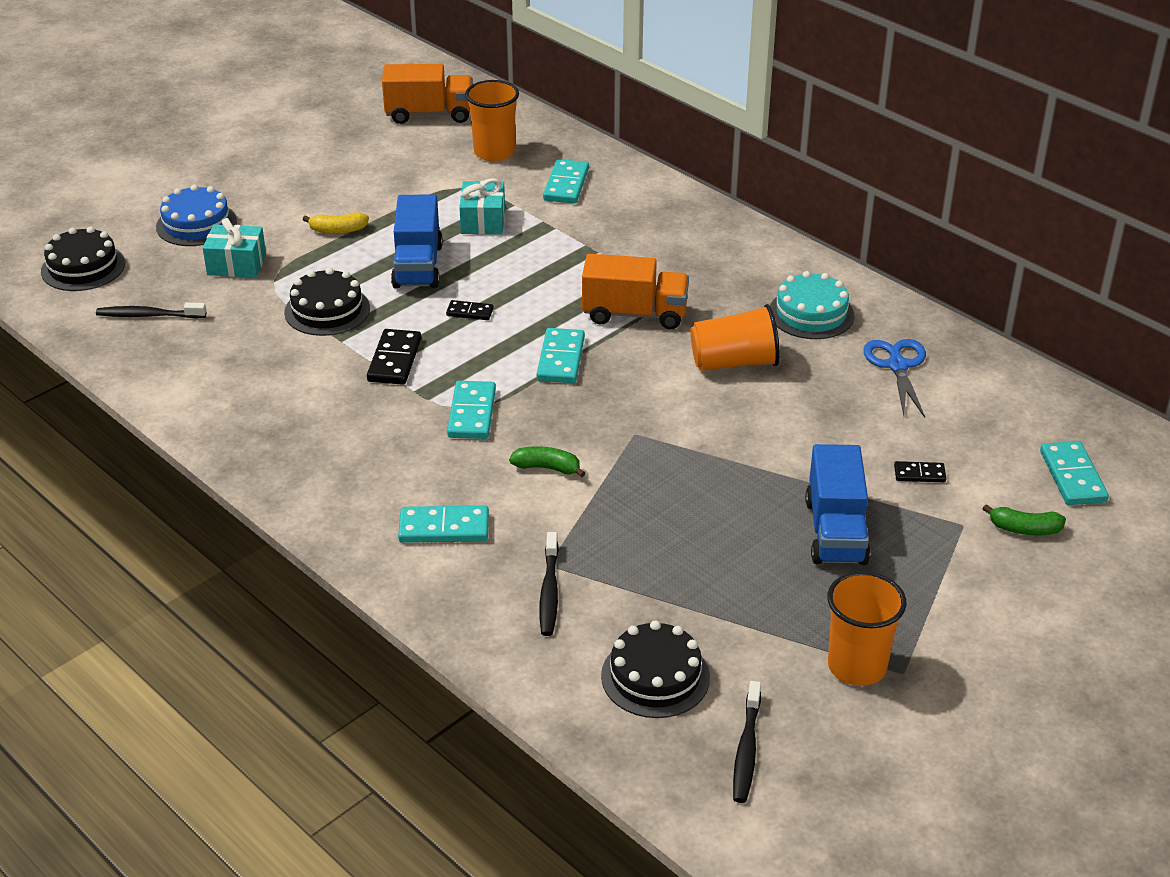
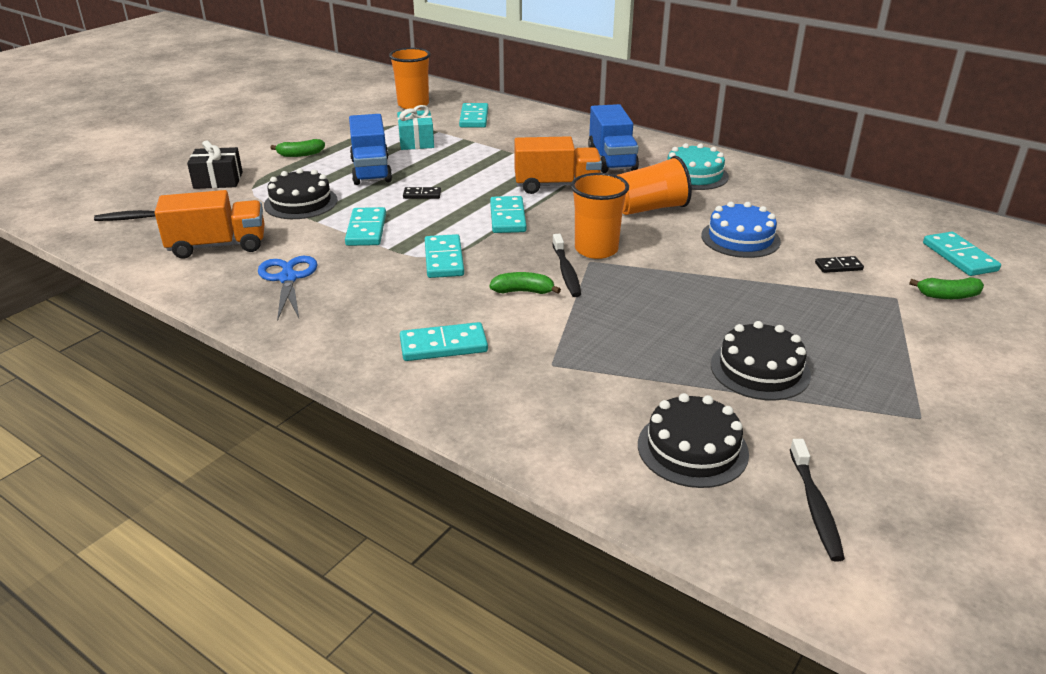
camera: 10 degrees left, 5 degrees down
(83, 267) = (82, 192): black cake -> black cake (760, 369)
(196, 224) = (181, 159): blue cake -> blue cake (740, 238)
(236, 264) = (218, 180): turquoise gift -> black gift
(338, 230) = (300, 154): yellow banana -> green banana
(394, 360) = (366, 230): black domino -> turquoise domino
(429, 114) = (358, 89): orange truck -> orange truck (218, 246)
(549, 591) = (560, 386): black toothbrush -> black toothbrush (566, 271)
(835, 531) = (794, 313): blue truck -> blue truck (611, 159)
(857, 666) = (876, 417): orange cup -> orange cup (596, 249)
(897, 365) = (777, 200): blue scissors -> blue scissors (288, 278)

